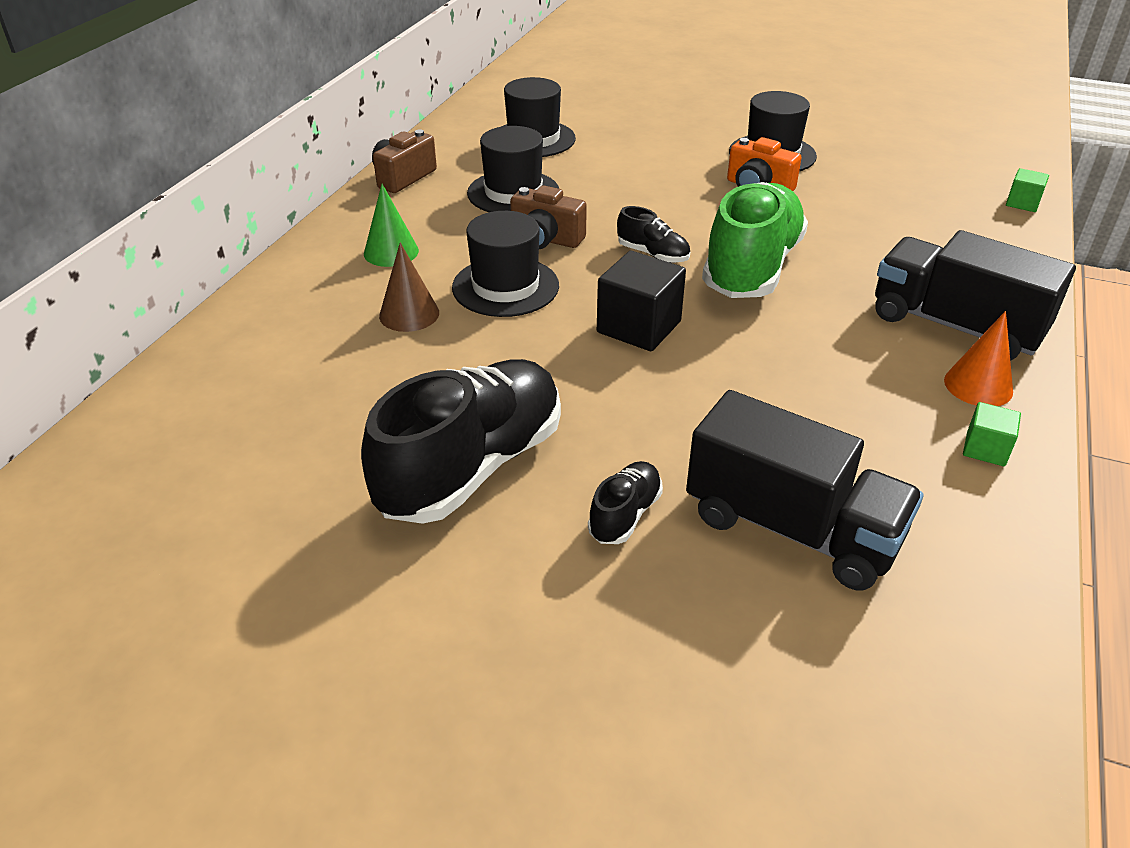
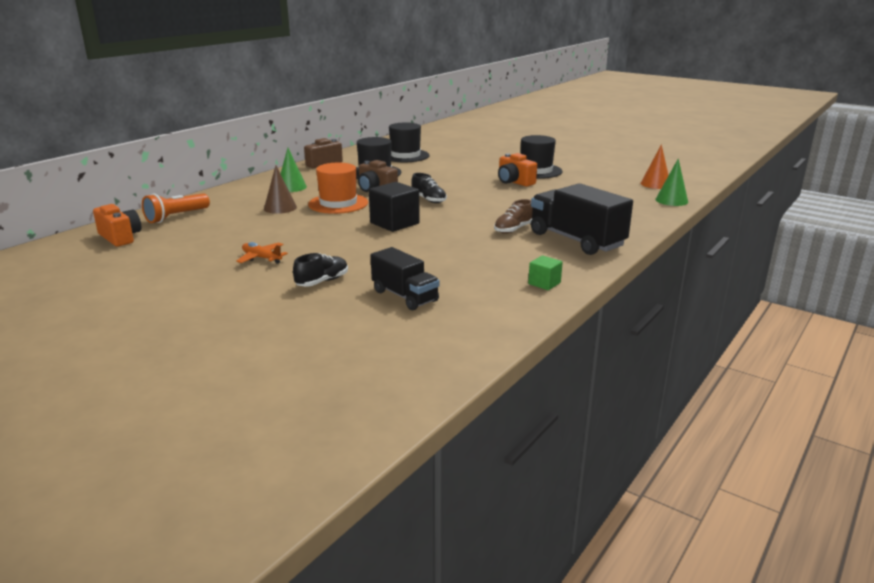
camera: 15 degrees right, 15 degrees down
(156, 452) = (120, 237): none -> orange camera
(229, 370) = (176, 217): none -> orange flashlight
(472, 467) = (262, 258): black shoe -> orange plane
(505, 286) = (338, 203): black hat -> orange hat
(751, 268) = (479, 209): green shoe -> none
(791, 528) = (404, 296): black truck -> black truck, size x0.63
(841, 314) = (513, 229): none -> brown shoe
(978, 386) = (565, 262): orange cone -> orange cone (655, 184)
(1022, 203) = (671, 200): green cube -> green cone

